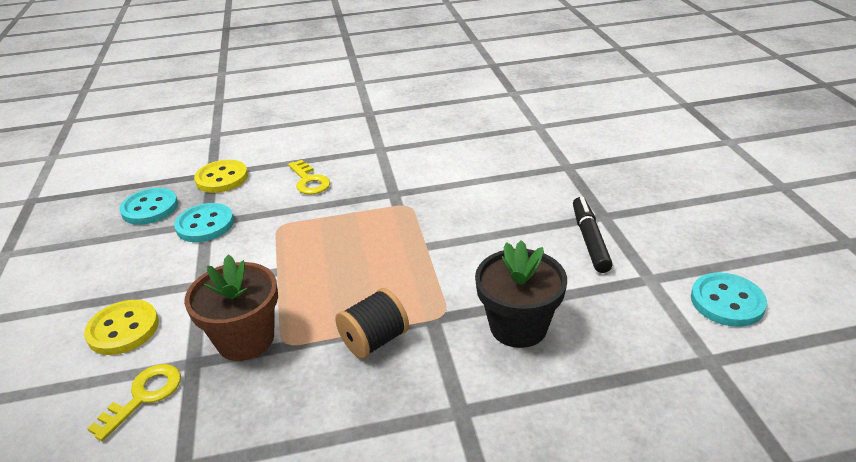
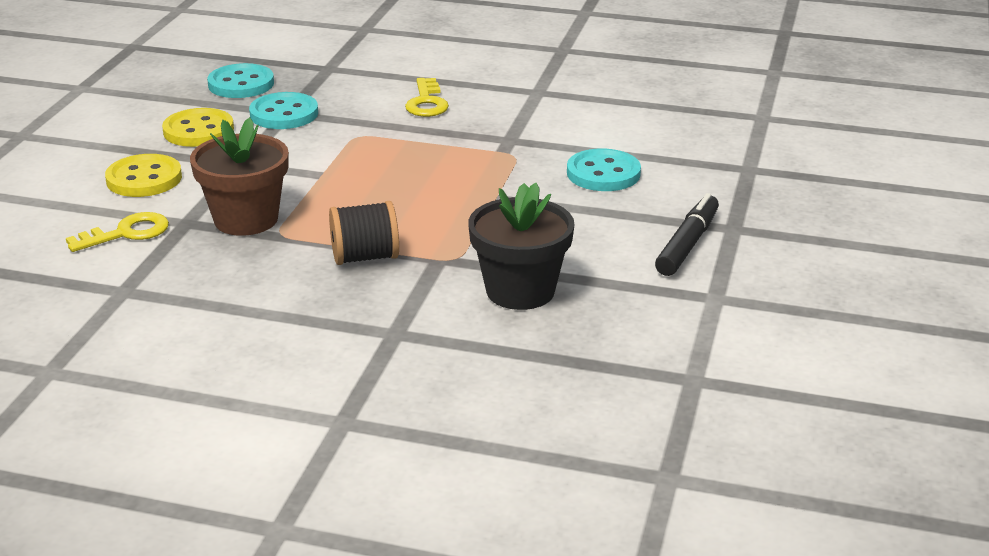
camera: 25 degrees right, 5 degrees down
(222, 178) = (335, 75): yellow button -> yellow button (198, 131)
(727, 302) = (779, 342): turquoise button -> turquoise button (603, 173)

